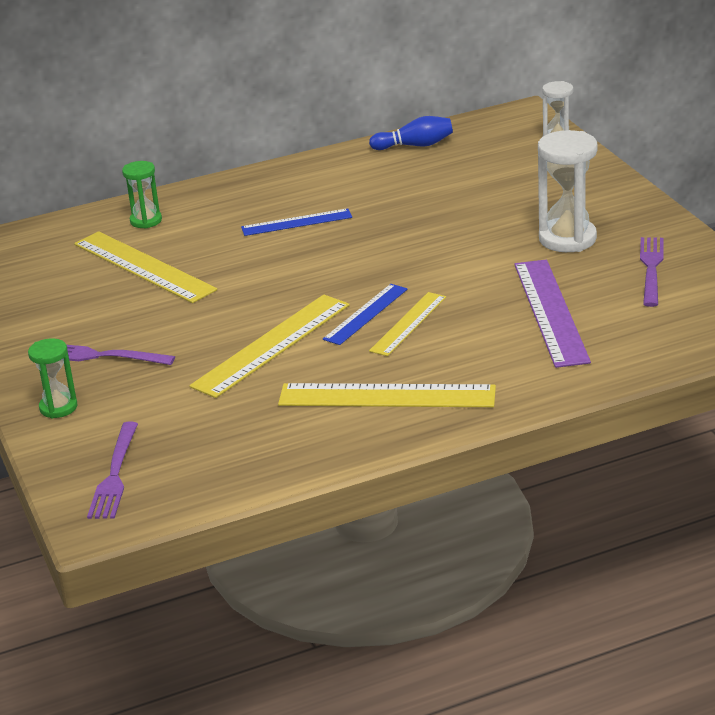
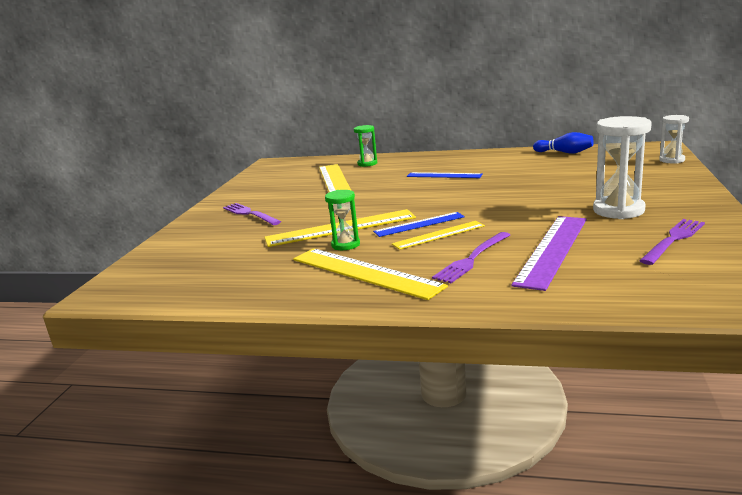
camera: 35 degrees right, 10 degrees down
(58, 407) = (191, 232): green hourglass -> green hourglass (345, 245)
(114, 475) = (154, 271): purple fork -> purple fork (472, 259)

